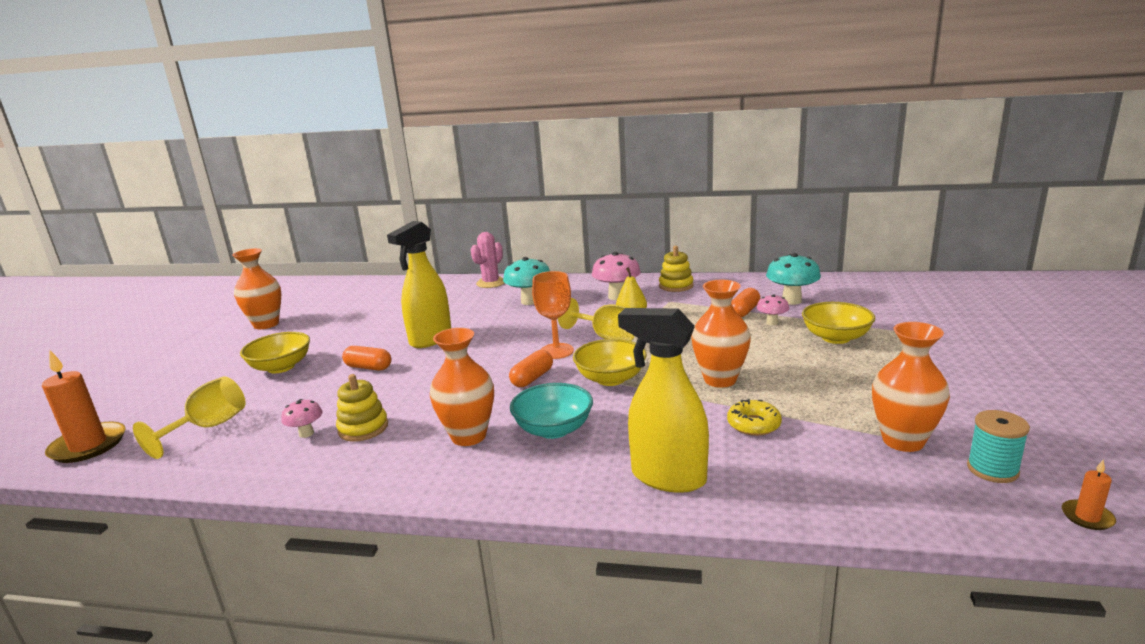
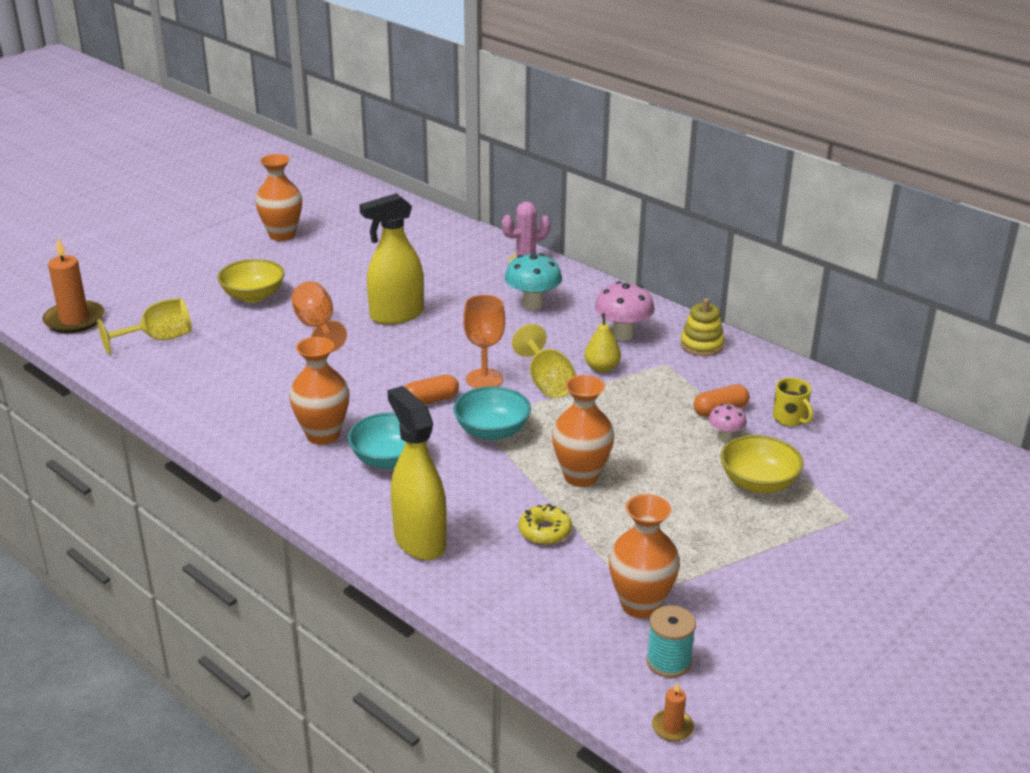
camera: 30 degrees right, 10 degrees up
(306, 433) = (217, 377): pink mushroom -> none
(363, 428) = (258, 391): yellow stacking toy -> none
(368, 367) = (317, 327): orange capsule -> orange goblet
(610, 379) = (492, 431): yellow bowl -> turquoise bowl
(791, 301) = (790, 419): turquoise mushroom -> yellow mug

